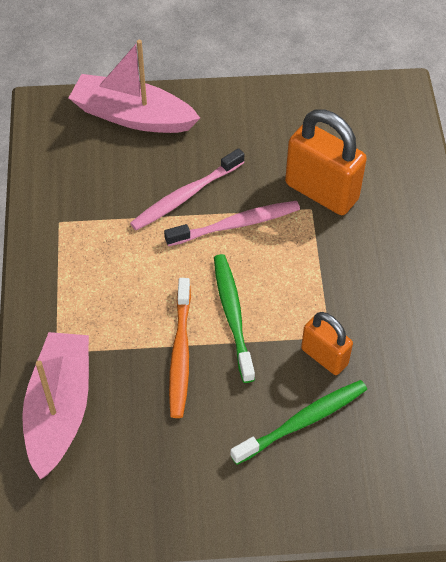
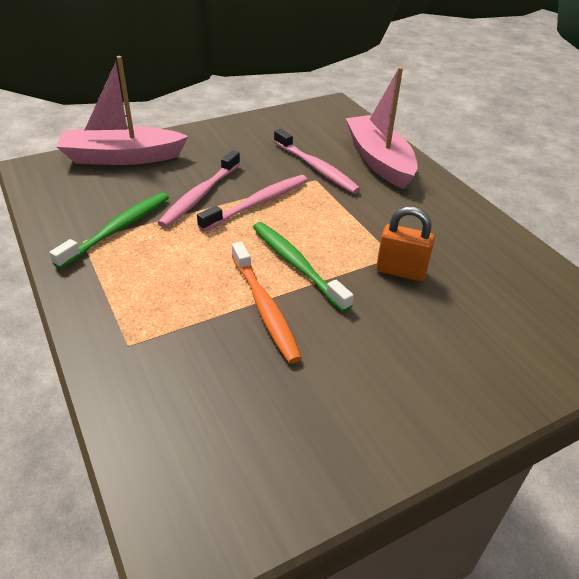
camera: 25 degrees left, 15 degrees down
(59, 409) = (157, 397): pink boat -> pink boat (379, 160)
(303, 421) = (420, 326): green toothbrush -> green toothbrush (118, 229)
(321, 191) = (316, 168): orange padlock -> pink toothbrush

